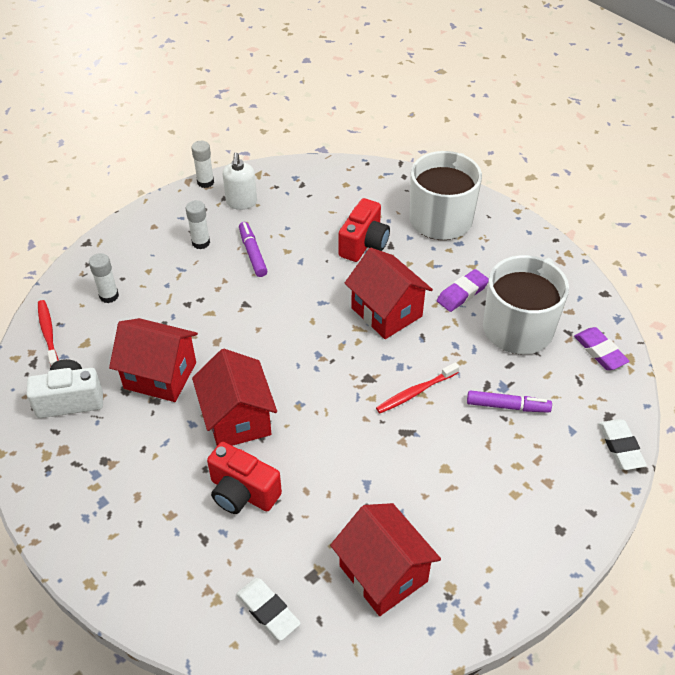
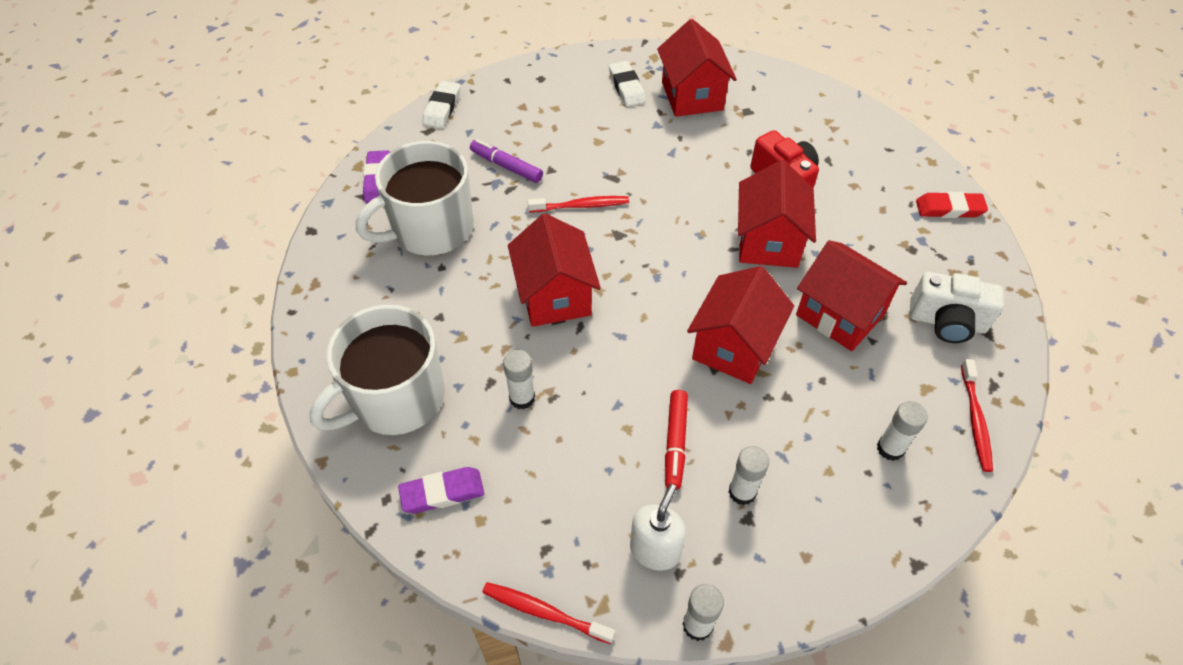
camera: 155 degrees left, 5 degrees up
(69, 522) = (949, 209): none -> red eraser
(236, 323) = (734, 346): none -> red house
(253, 253) = (675, 443): purple marker -> red marker
(268, 611) = (790, 103): white eraser -> white eraser (626, 87)
(287, 163) = (544, 612): none -> red toothbrush
(364, 244) = (522, 398): red camera -> white glue stick
(462, 293) = (456, 286): purple eraser -> purple eraser (442, 493)

